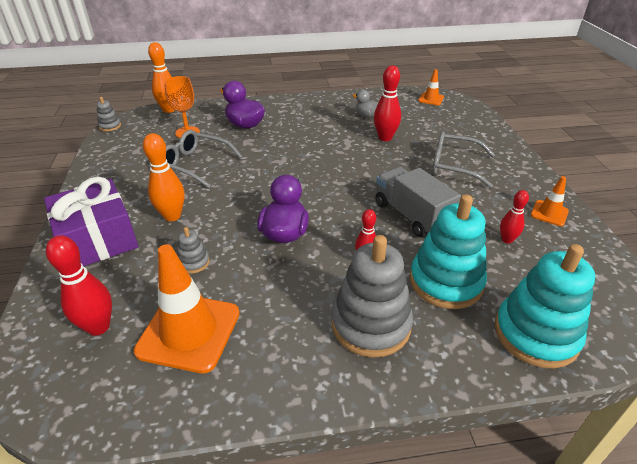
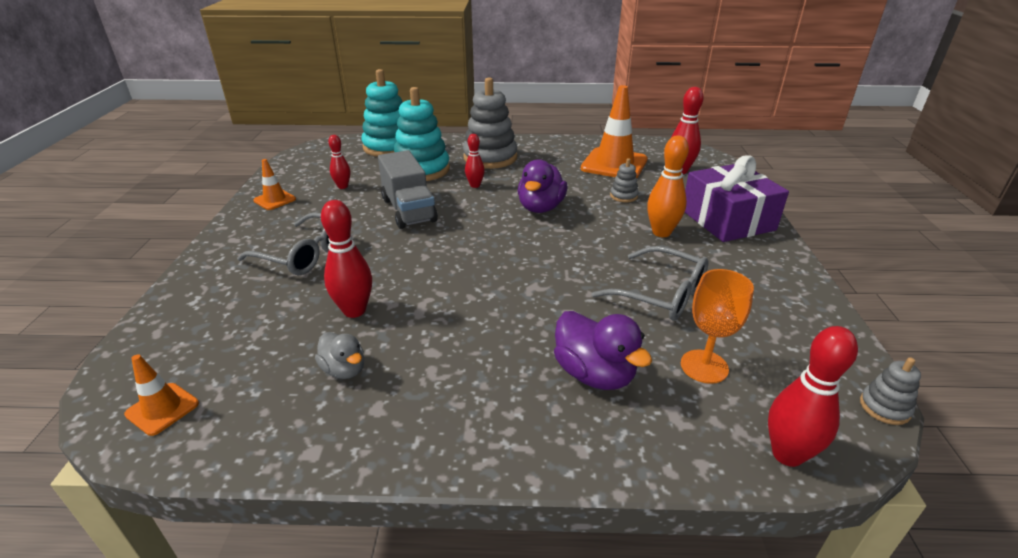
camera: 170 degrees left, 5 degrees down
(169, 110) = (787, 454): orange bowling pin -> red bowling pin

